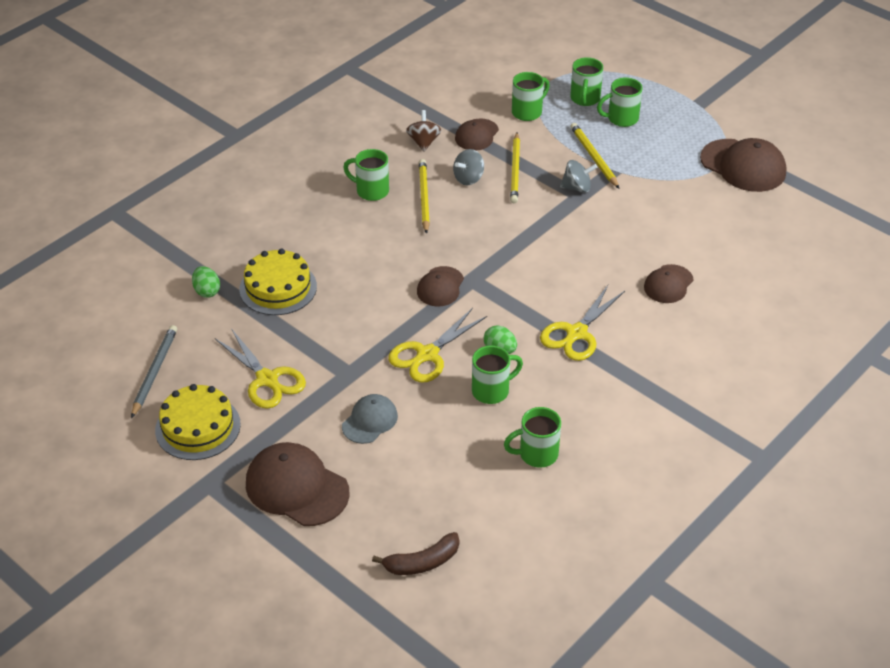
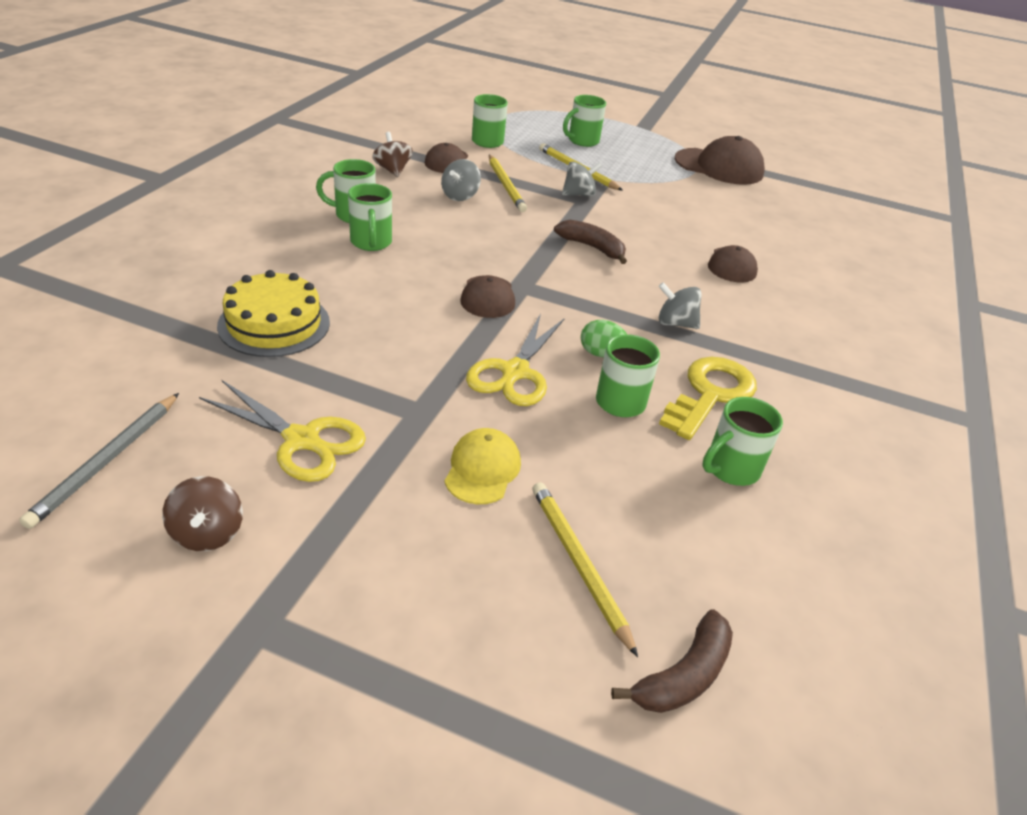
camera: 25 degrees left, 5 degrees down
(154, 372) = (107, 461): grey pencil -> grey pencil turned 150 degrees counterclockwise
(198, 427) = (208, 533): yellow cake -> brown spinning top
(207, 291) = (168, 341): green egg -> none
(296, 488) = (417, 597): brown cap -> none
(370, 421) = (482, 469): grey cap -> yellow cap
(424, 197) = (419, 216): yellow pencil -> yellow pencil (578, 564)
(553, 249) = (592, 247): none -> brown banana
(562, 397) = (710, 394): none -> yellow key
(576, 333) = (675, 323): yellow scissors -> grey spinning top
(585, 99) = (537, 129): green mug -> green mug (371, 243)

